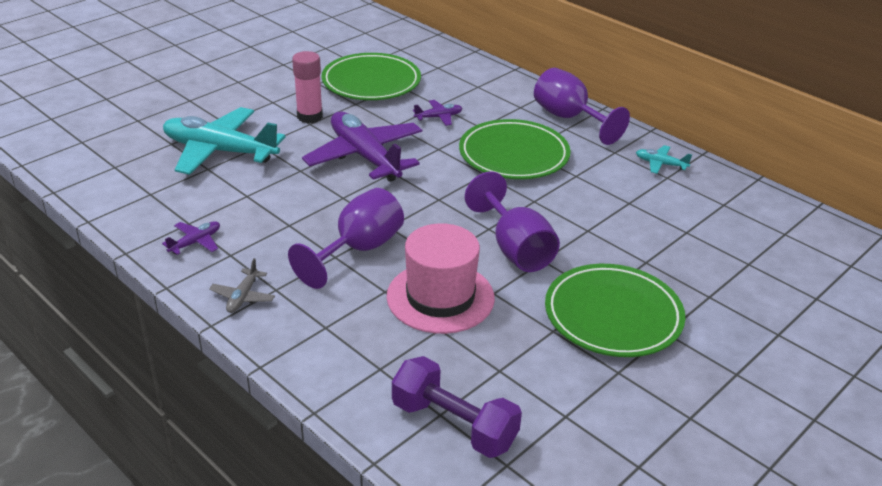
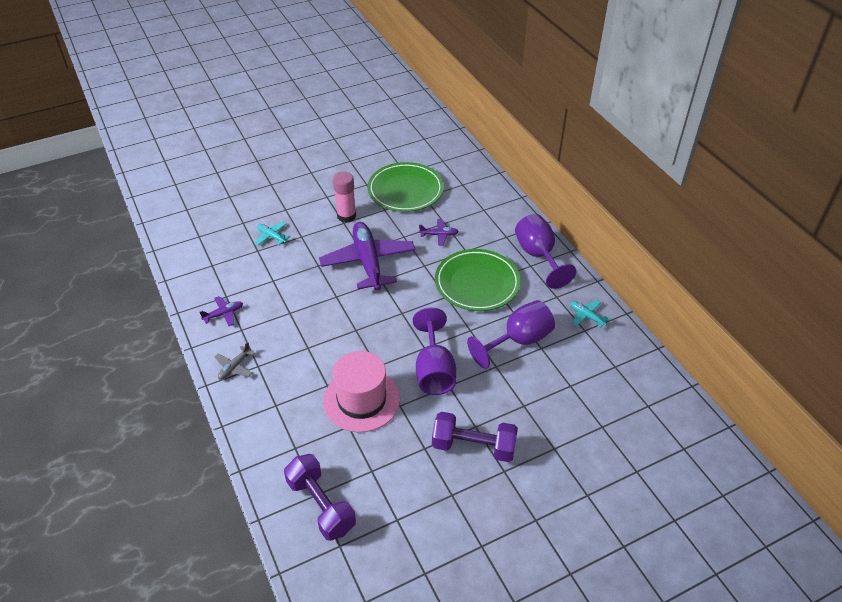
camera: 20 degrees right, 10 degrees up
(220, 151) = (271, 236): turquoise plane -> turquoise plane, size x0.43
(358, 250) = (325, 346): purple goblet -> purple goblet (518, 341)
(613, 315) = (473, 446): green plate -> purple dumbbell

